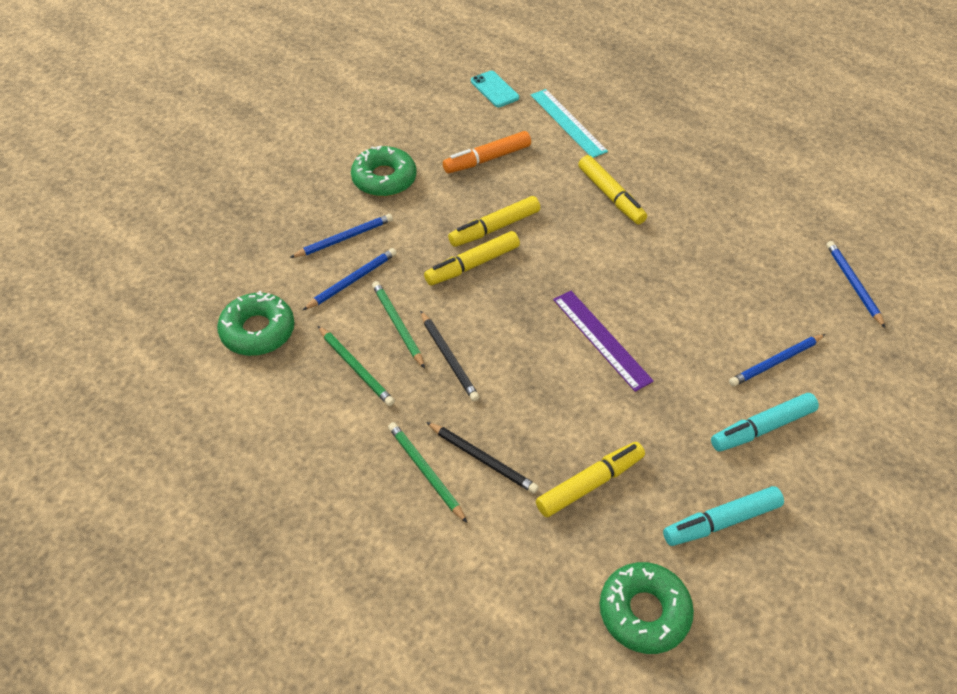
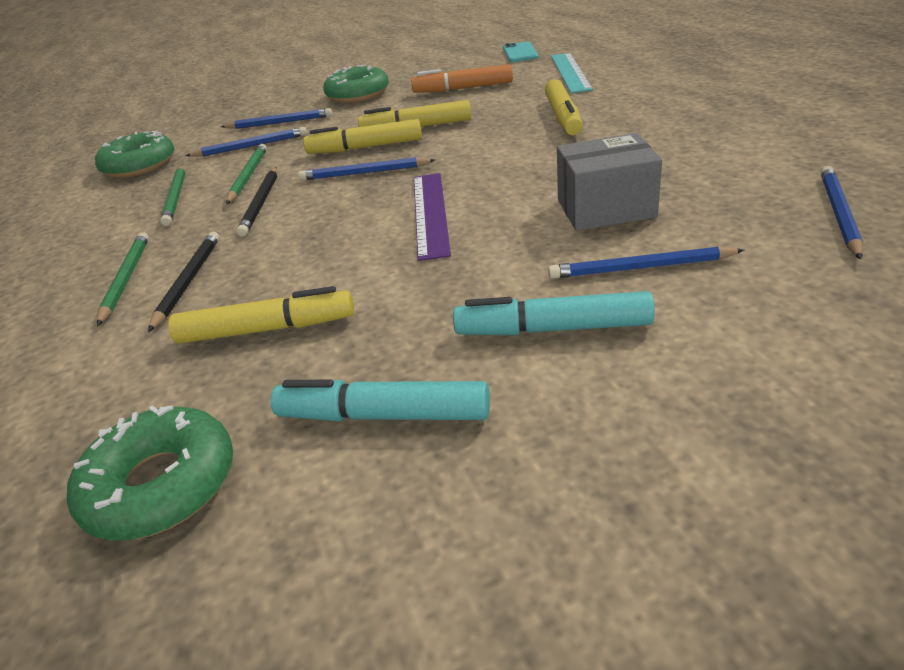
camera: 35 degrees right, 15 degrees down
(482, 459) = (188, 281): black pencil -> black pencil turned 150 degrees counterclockwise
(504, 300) = (364, 173): none -> blue pencil
(718, 307) = (605, 208): none -> grey box

